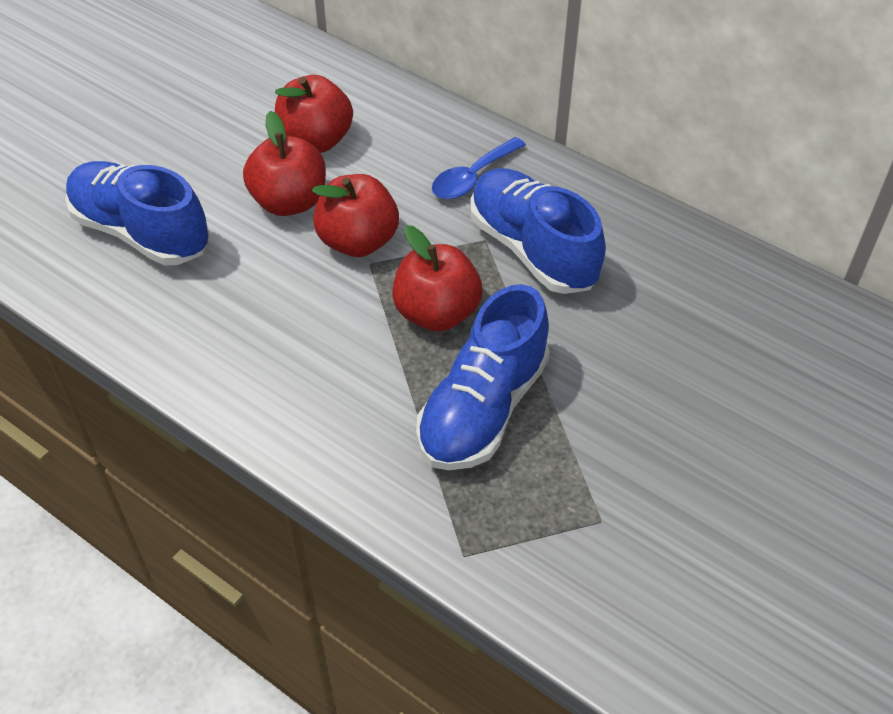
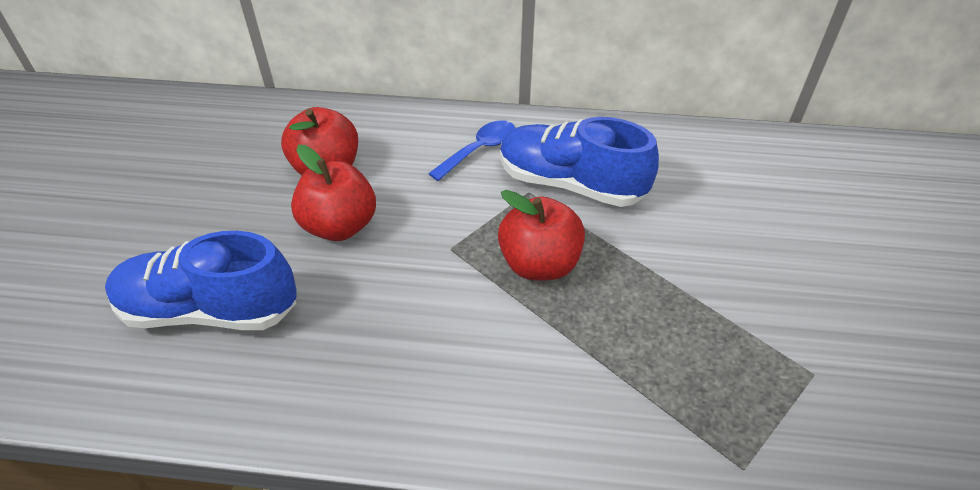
camera: 30 degrees left, 5 degrees down
(358, 241) = (426, 234): red apple -> none
(472, 177) = (479, 150): blue spoon -> blue spoon turned 150 degrees counterclockwise
(483, 408) = (643, 326): blue shoe -> none

